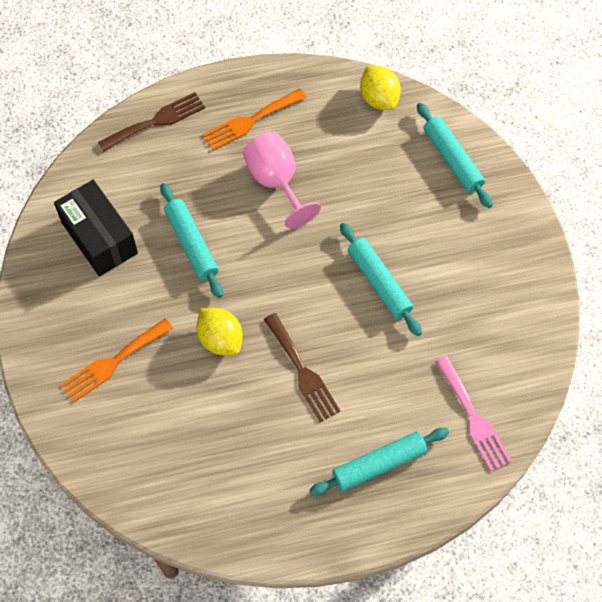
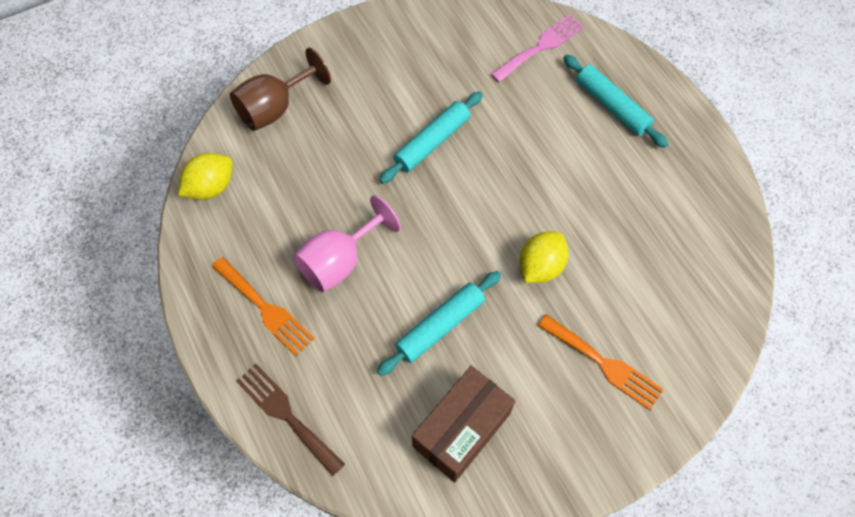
camera: 105 degrees left, 0 degrees up
(99, 238) = (462, 430): black box -> brown box
(302, 371) = (547, 185): brown fork -> none
(452, 160) = (275, 108): turquoise rolling pin -> brown goblet

